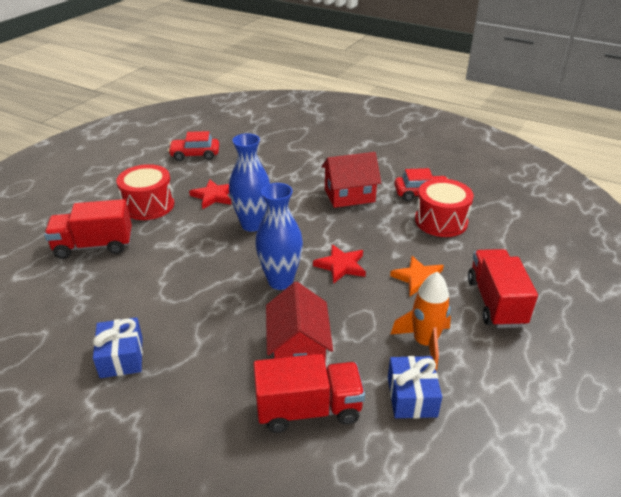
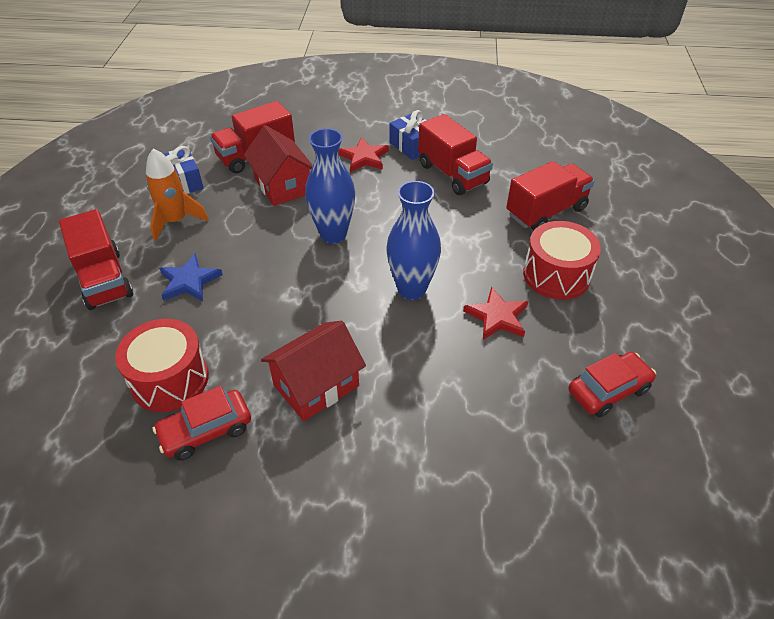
camera: 155 degrees right, 10 degrees up
(122, 306) = (452, 174): none -> red truck
(341, 266) = (280, 270): red star -> red star (364, 157)
(419, 279) = (189, 281): orange star -> blue star

